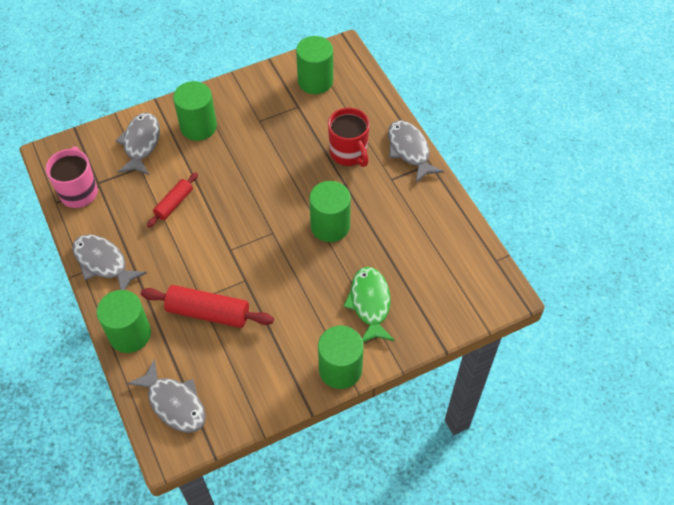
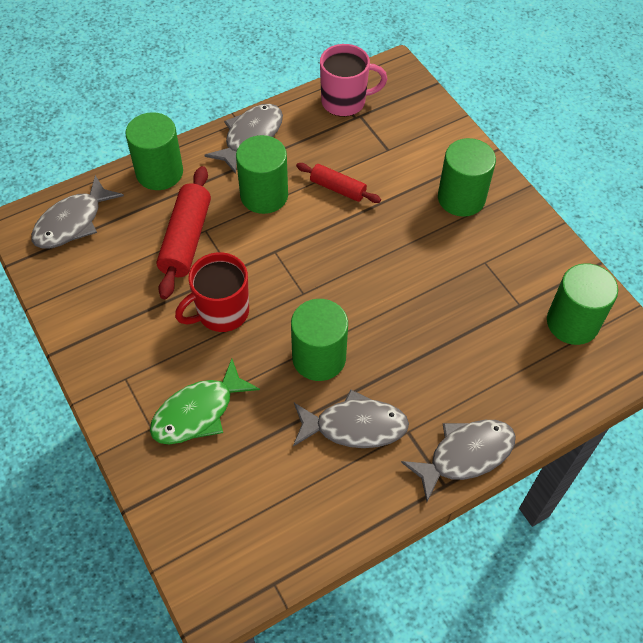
camera: 85 degrees right, 0 degrees up
(141, 143) = (424, 146): grey fish -> grey fish (355, 426)
(340, 369) = (104, 382): green cylinder -> green cylinder (264, 195)
(349, 153) = (446, 373): red mug -> red mug (221, 312)
(370, 303) = (198, 412): green fish -> green fish turned 150 degrees clockwise

